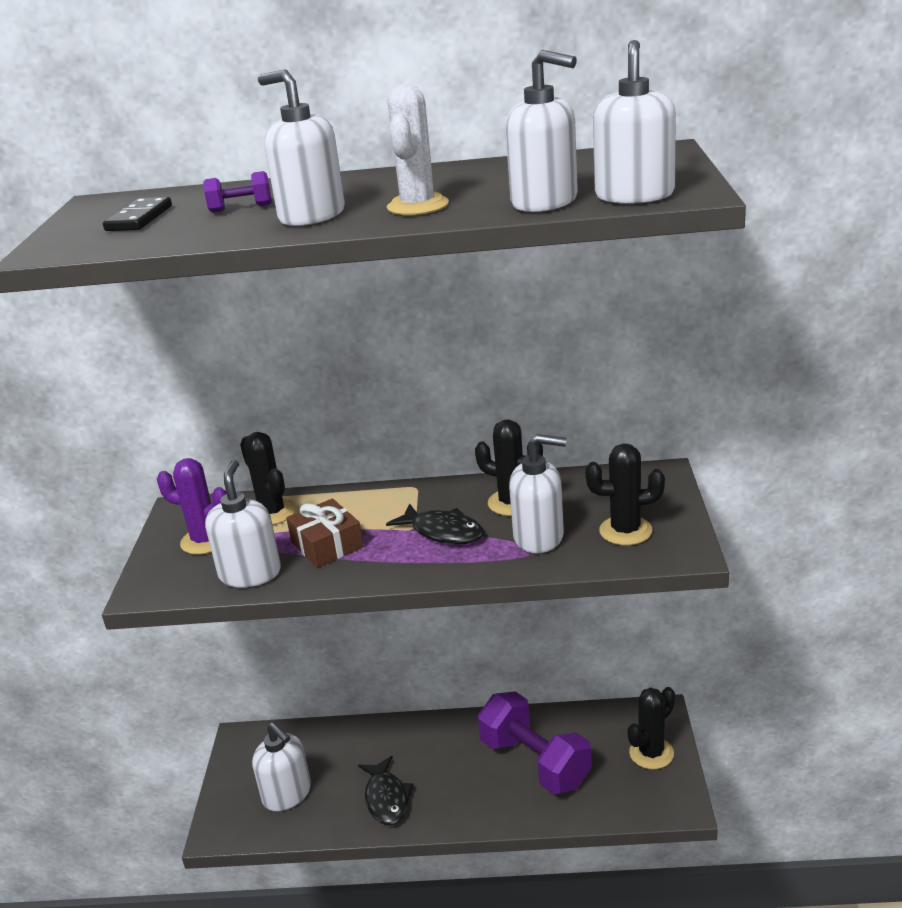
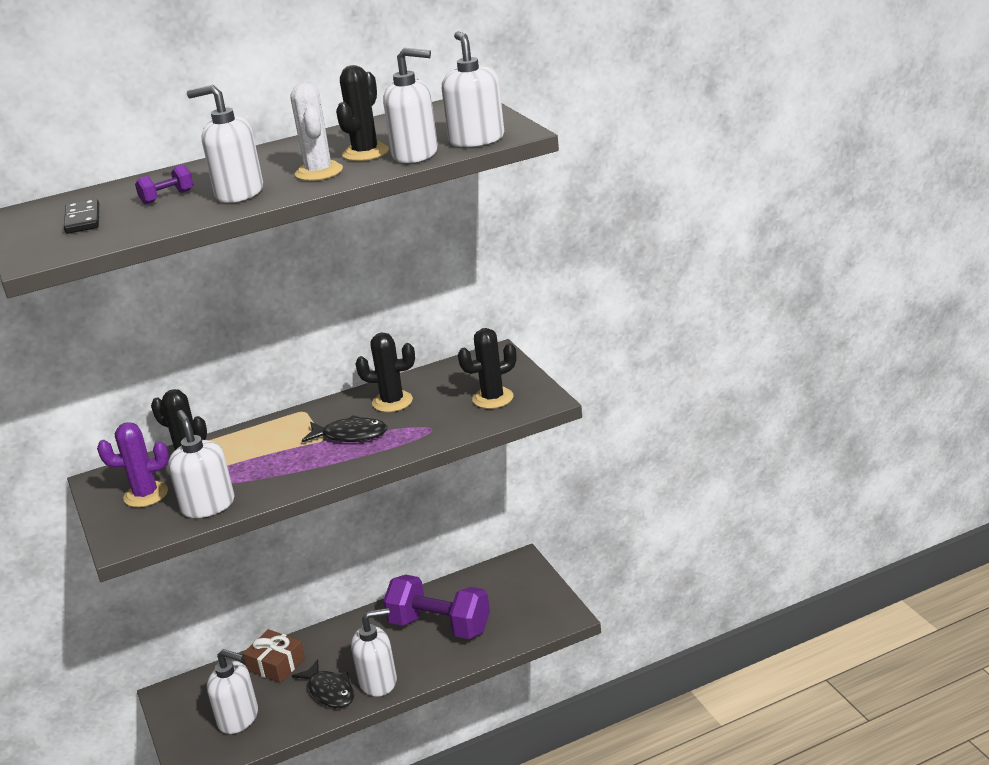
camera: 25 degrees left, 0 degrees up
(327, 545) = (259, 469): brown gift -> brown gift (276, 664)
(539, 537) = (430, 419): white soap dispenser -> white soap dispenser (378, 681)
(651, 753) = (528, 590): black cactus -> black cactus (365, 153)

